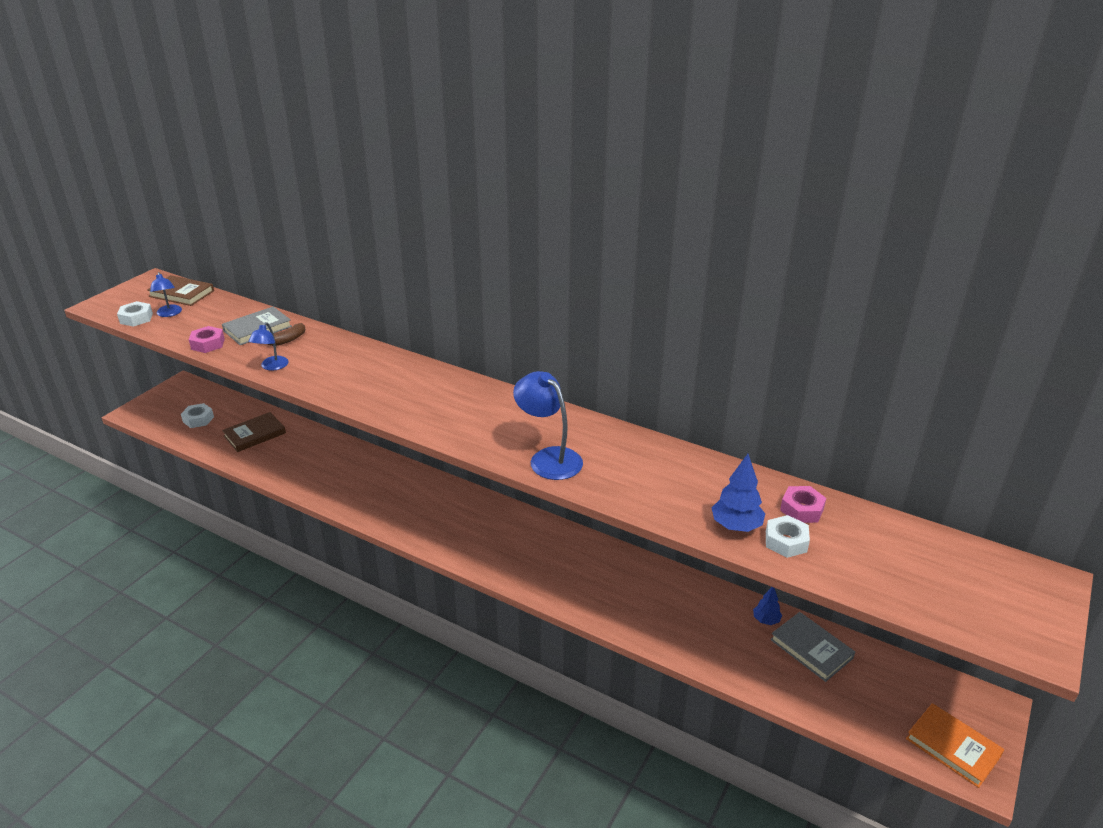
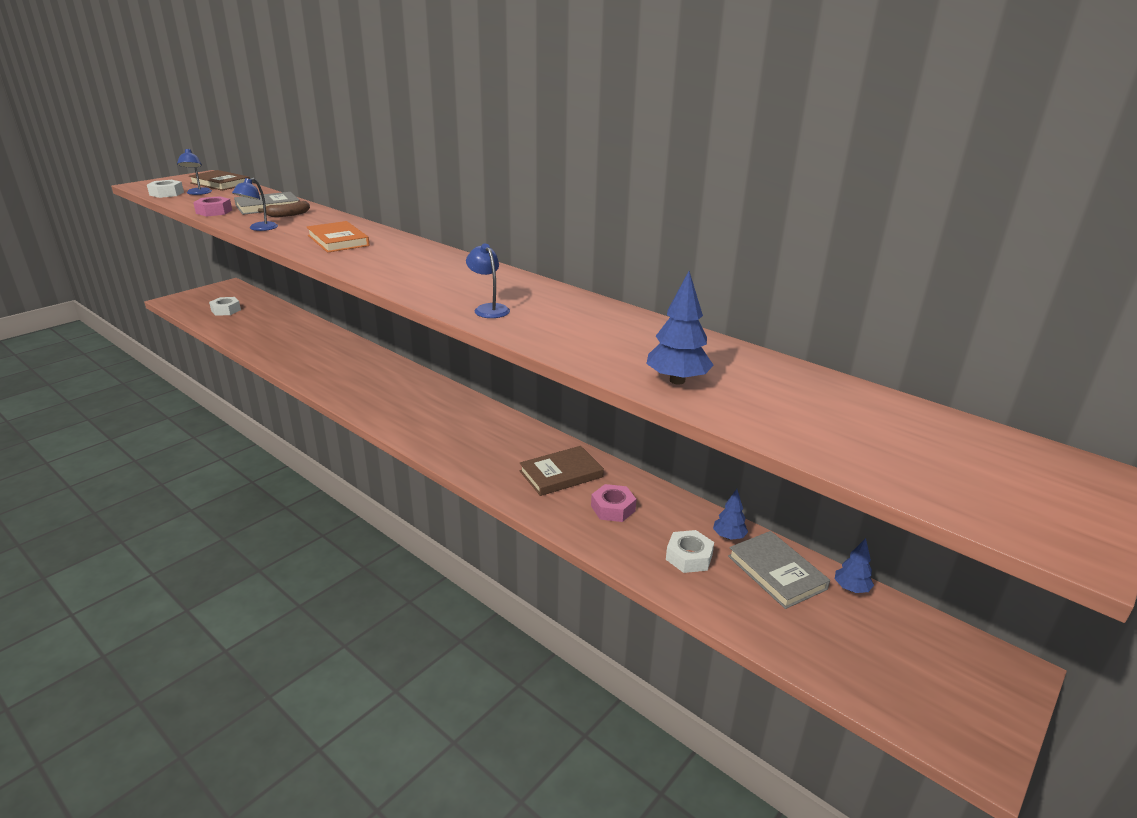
camera: 10 degrees right, 5 degrees down
(255, 434) = (269, 325): brown book -> brown book (561, 474)
(548, 458) = (488, 309): blue lamp -> blue lamp, size x0.59
(786, 541) = (734, 400): white nut -> white nut (689, 557)
(801, 509) = (767, 375): pink nut -> pink nut (613, 508)
(870, 654) = (851, 588): none -> blue tree
(953, 747) = (943, 709): orange book -> orange book (338, 240)

